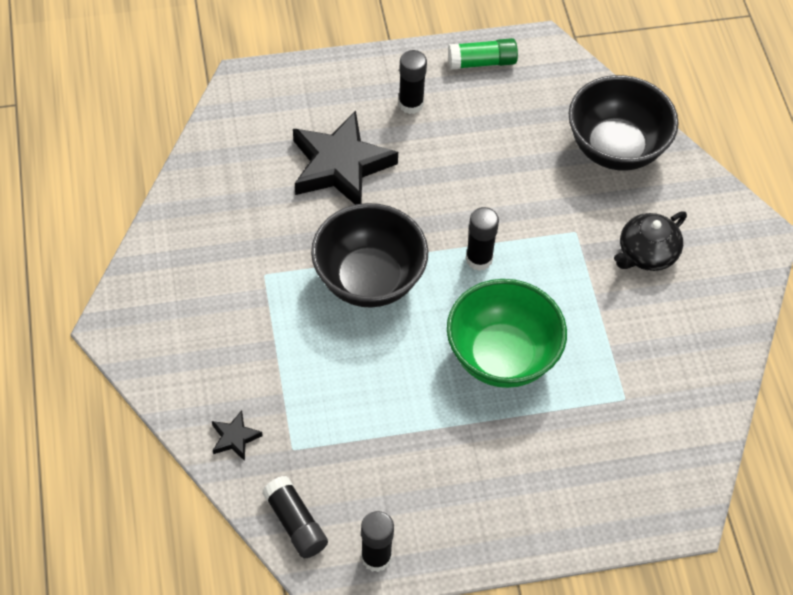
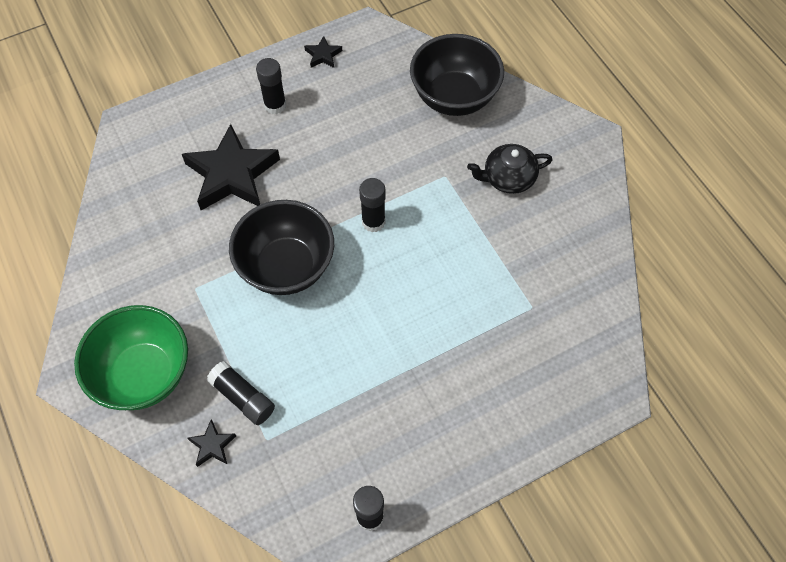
camera: 15 degrees left, 5 degrees up
(295, 523) = (290, 508): black glue stick -> black glue stick (243, 397)
(482, 62) = (323, 55): green glue stick -> black star
(502, 357) = (419, 301): green bowl -> green bowl (144, 374)
(646, 253) = (508, 178): black teapot -> black teapot turned 45 degrees clockwise

